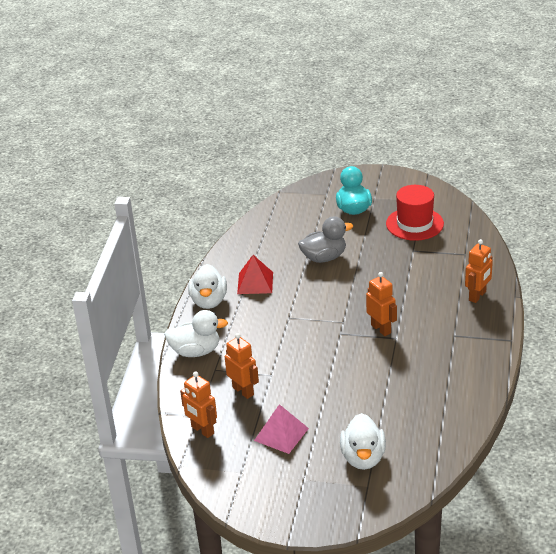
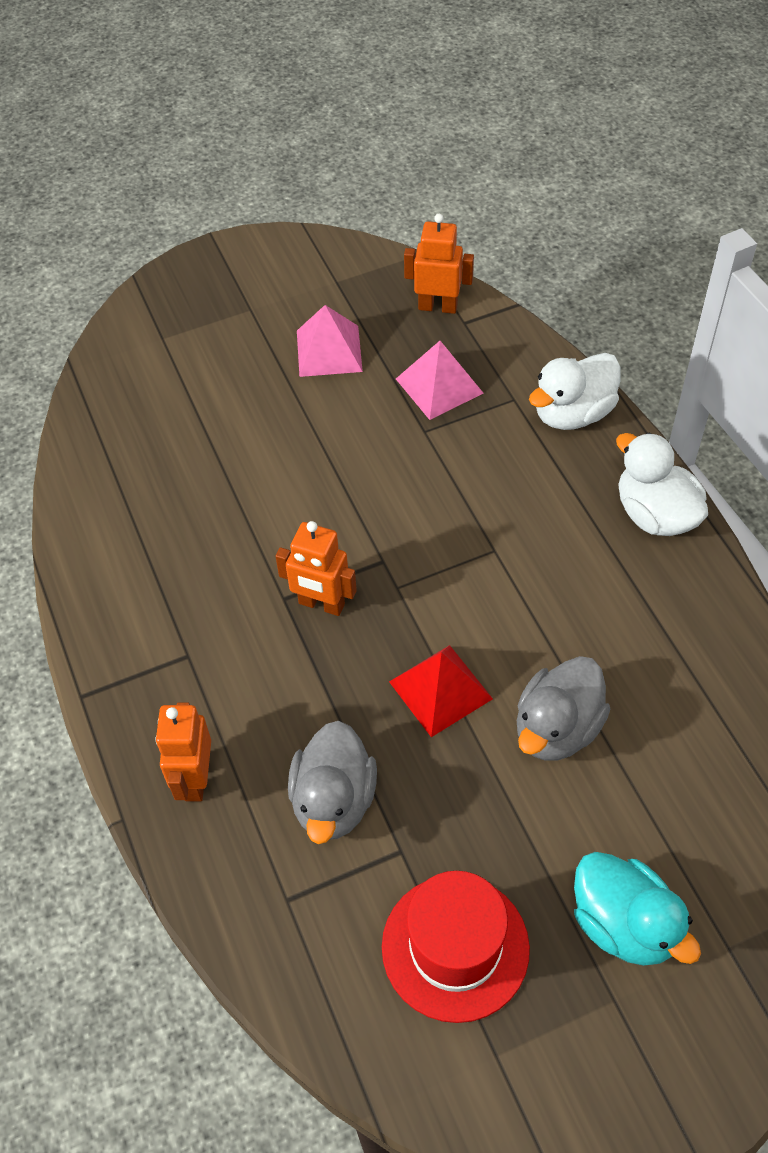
camera: 145 degrees right, 20 degrees up
(243, 391) = (439, 386): orange robot -> pink pyramid
(255, 283) = (621, 595): red pyramid -> red pyramid (440, 690)
(363, 458) = (193, 370): white duck -> none
(427, 271) = (333, 800): none -> grey duck

